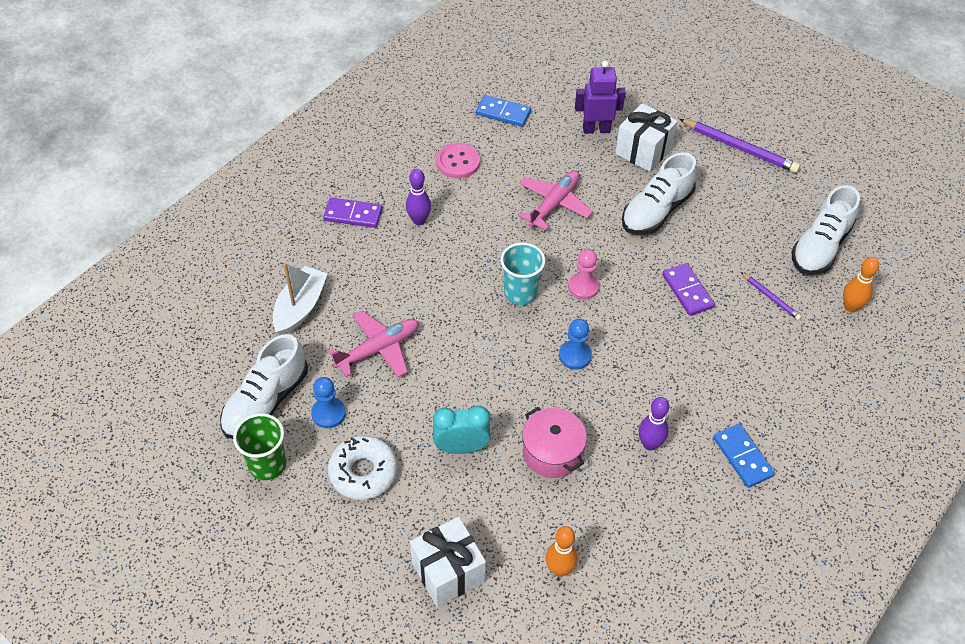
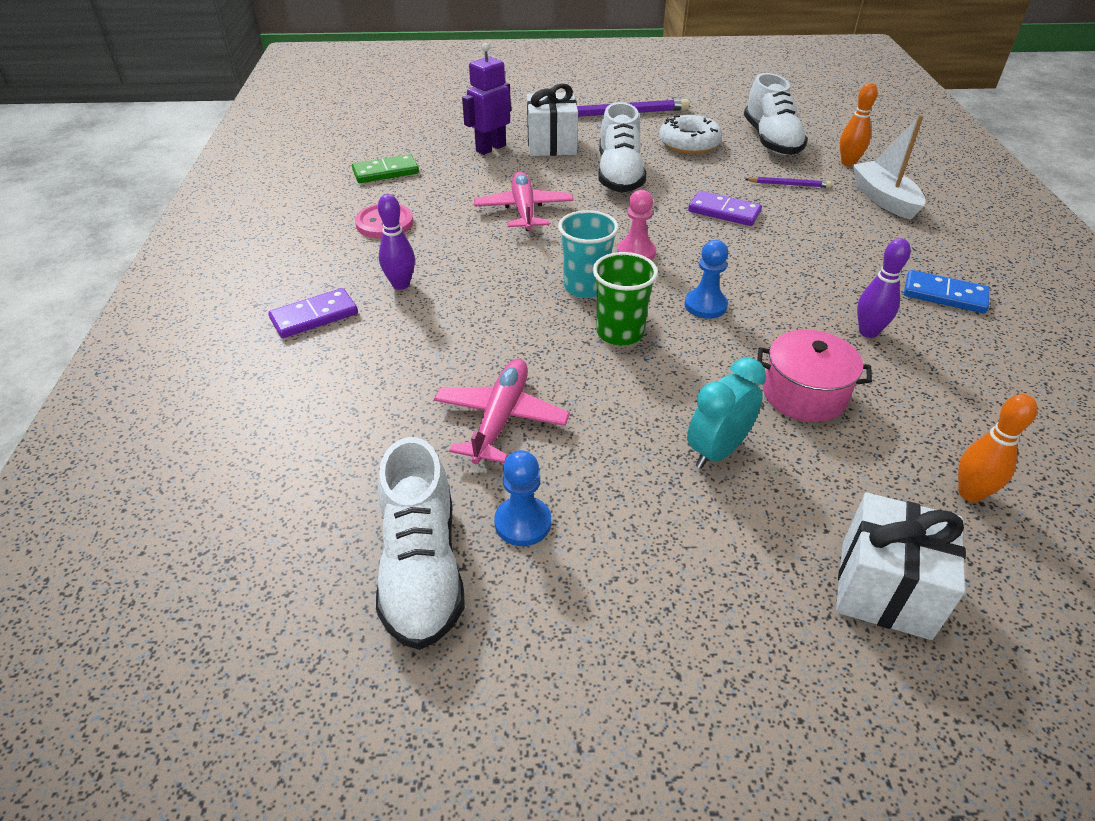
camera: 40 degrees left, 10 degrees down
(267, 464) = (513, 644): green cup -> green cup (620, 333)
(300, 307) = (349, 436): white boat -> white boat (884, 199)
(363, 472) = (648, 556): white donut -> white donut (689, 143)
(503, 113) = (385, 172): blue domino -> green domino

